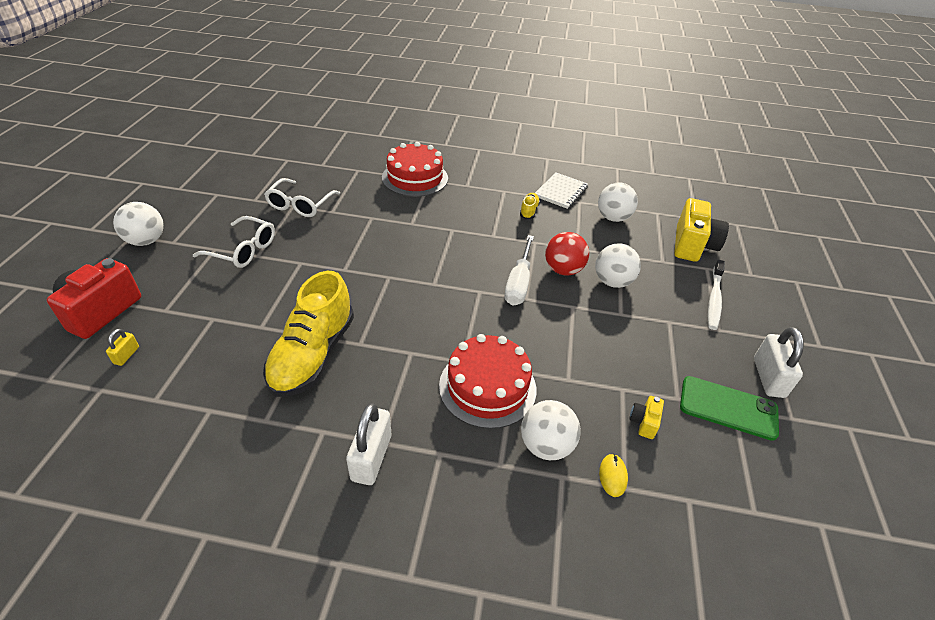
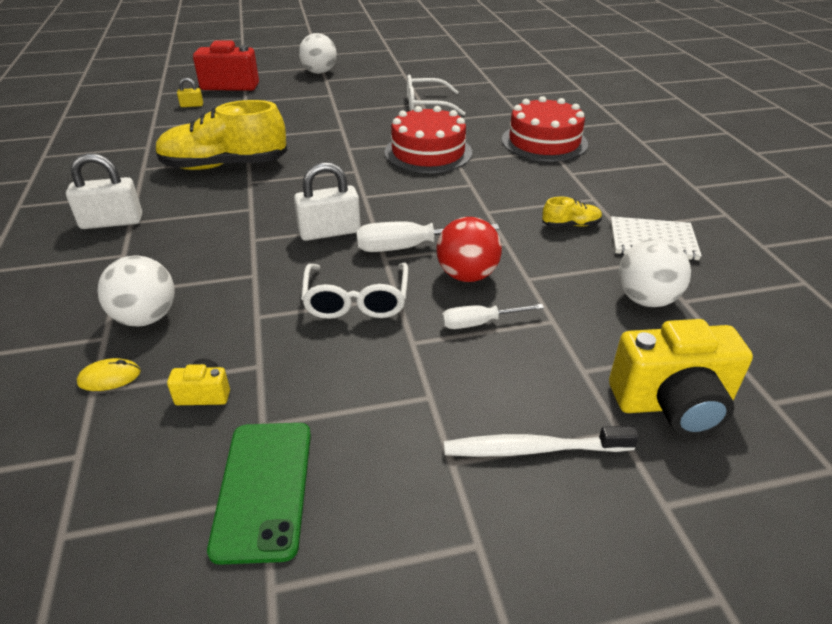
camera: 70 degrees right, 5 degrees down
(243, 250) = (338, 104): white glasses -> white glasses (356, 301)
(487, 387) = (221, 262): red cake -> red cake (428, 152)
(612, 282) = (479, 323): white ball -> white screwdriver
(768, 377) = (362, 546): white padlock -> white padlock (329, 232)

